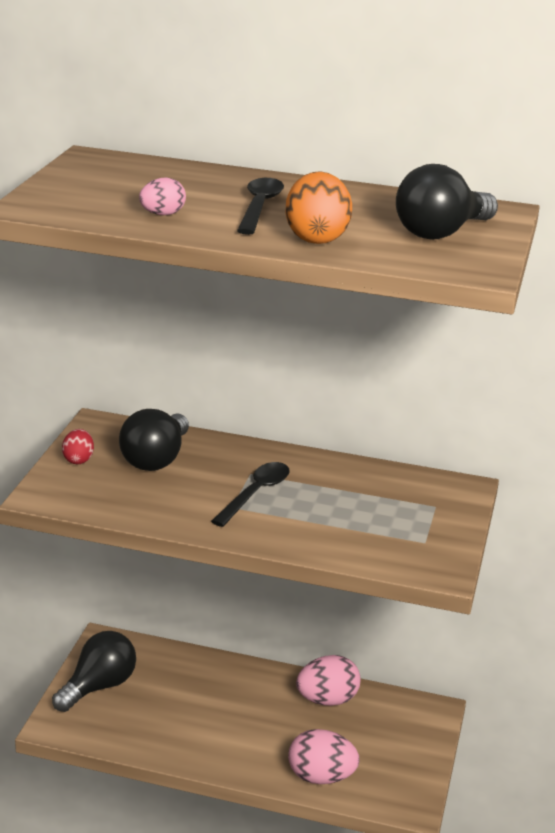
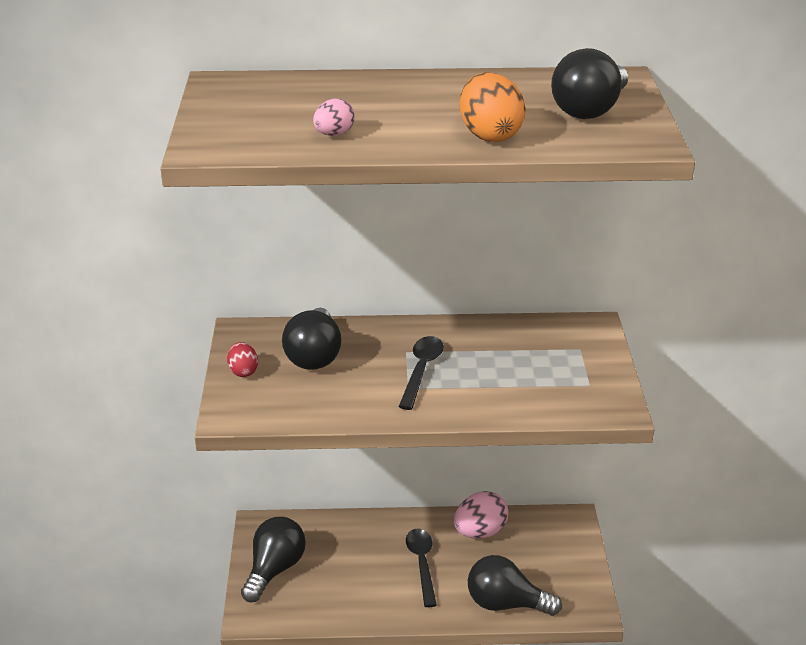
camera: 15 degrees left, 5 degrees up
(259, 207) = (415, 111): black spoon -> black spoon (422, 564)
(321, 777) = (506, 603): pink egg -> black light bulb

